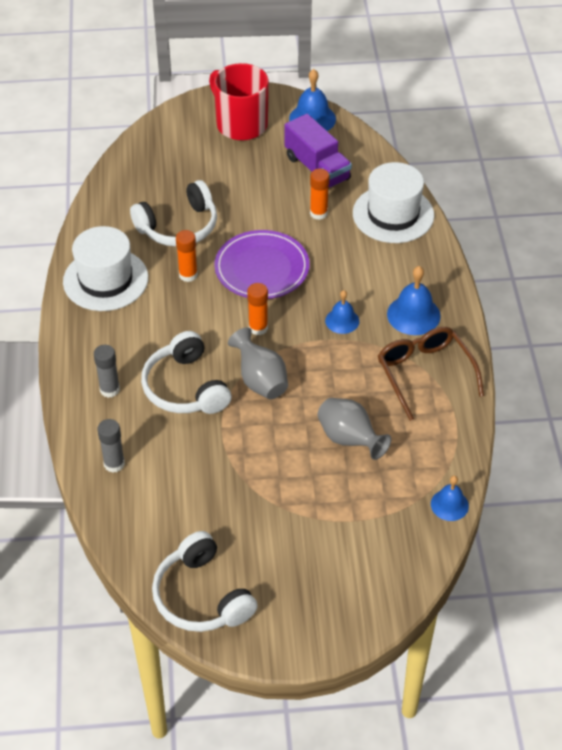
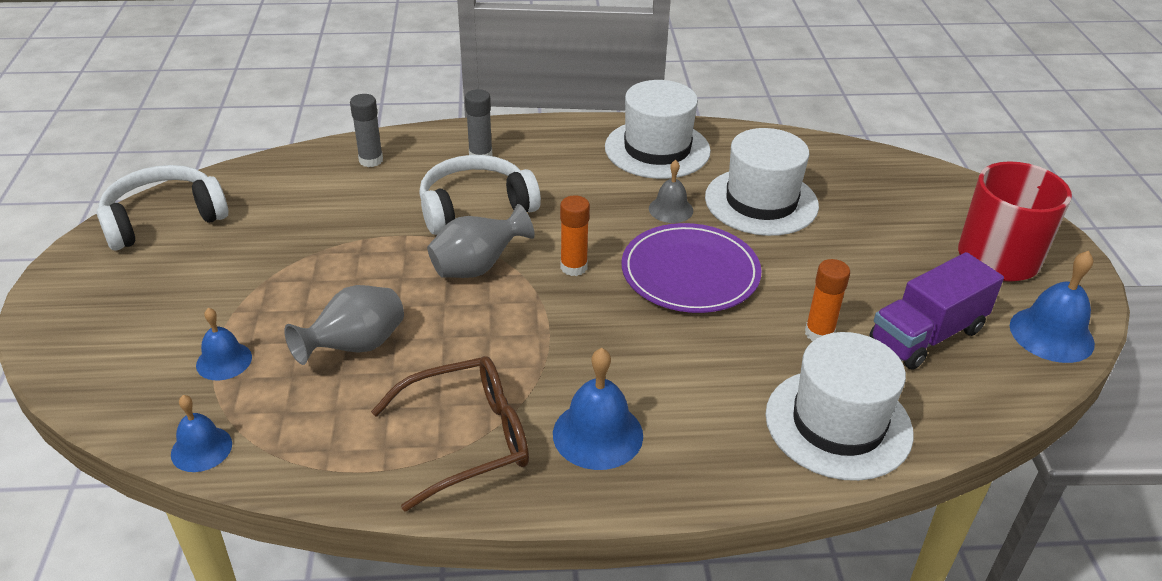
camera: 90 degrees right, 10 degrees down
(179, 226) = (761, 201): white headphones -> white hat
(188, 275) = (671, 209): orange glue stick -> grey bell
(342, 321) = (586, 349): blue bell -> blue bell (224, 361)

